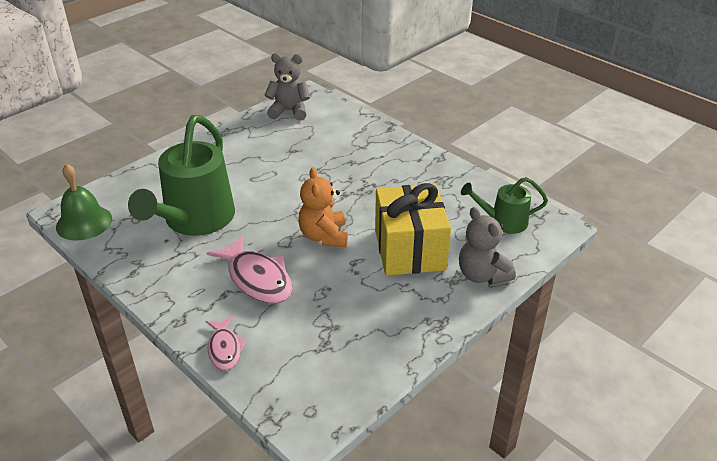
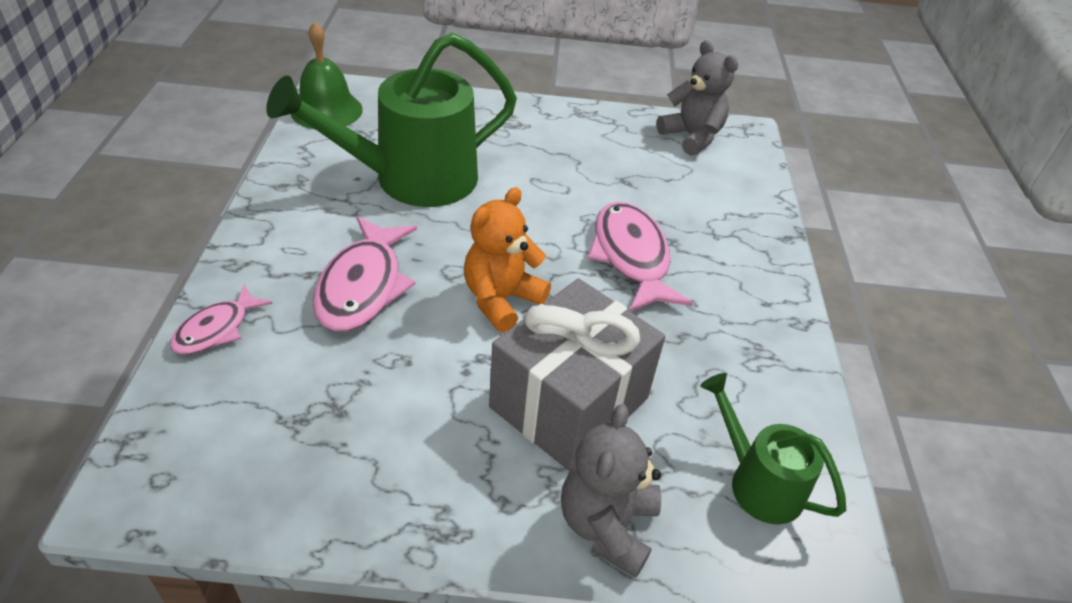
camera: 45 degrees right, 5 degrees up
(346, 180) = (631, 257): none -> pink fish
(409, 249) = (569, 402): yellow gift -> grey gift

